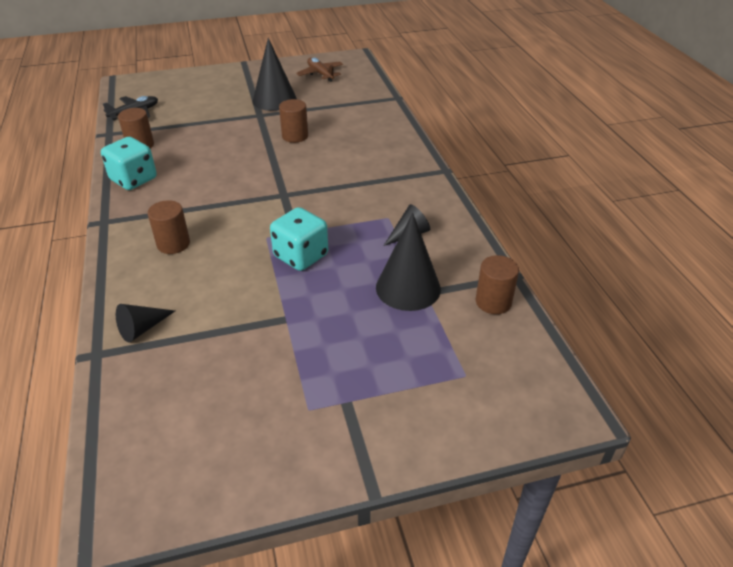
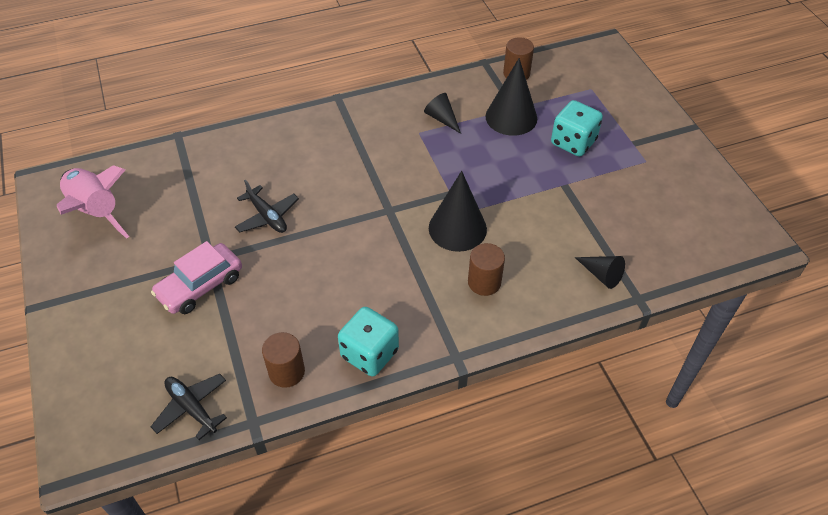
camera: 95 degrees left, 10 degrees up
(235, 112) = (200, 286): none -> pink car
(274, 100) = (169, 250): black cone -> black cone (457, 228)
(295, 136) = (267, 216): brown cylinder -> black plane
(301, 256) = (484, 184): turquoise dice -> turquoise dice (573, 142)
(320, 74) = (96, 211): brown plane -> pink rocket

